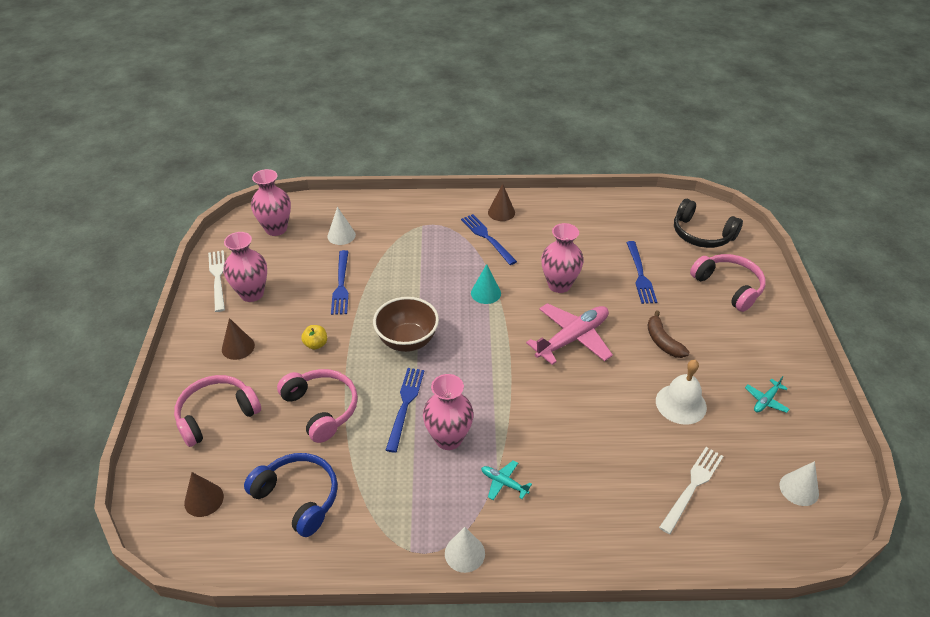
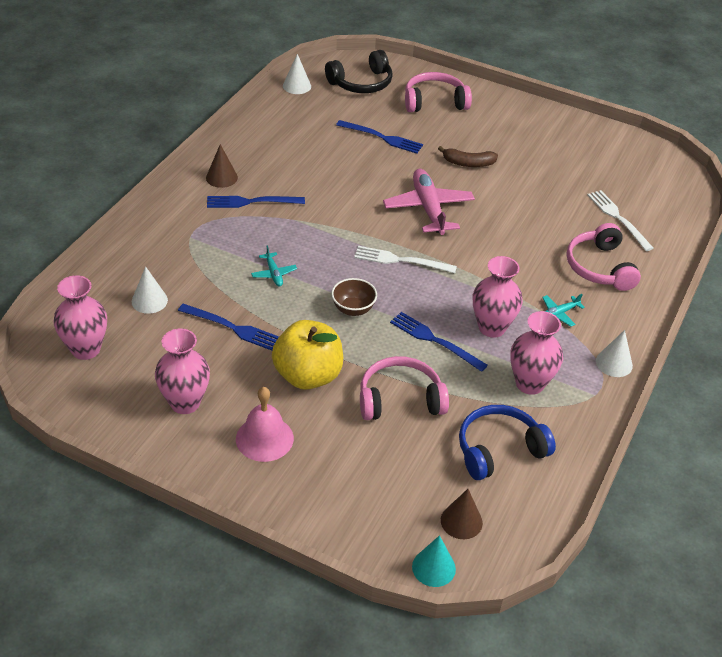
camera: 65 degrees left, 0 degrees up
(216, 415) = (354, 483): pink headphones -> pink headphones (599, 267)
(218, 278) = (130, 425): white fork -> white fork (400, 260)
(238, 347) = (264, 438): brown cone -> pink bell
(316, 344) = (308, 375): yellow apple -> yellow apple, size x2.38
(407, 341) = (353, 309): brown bowl -> brown bowl, size x0.64
(486, 293) = (329, 234): turquoise cone -> turquoise cone (433, 567)
(559, 285) = (356, 187): pink vase -> pink vase (529, 383)
(681, 404) = (538, 186): white bell -> none
(766, 400) = (562, 145): turquoise plane -> turquoise plane (274, 274)
(799, 489) = (647, 172): white cone -> white cone (297, 86)

